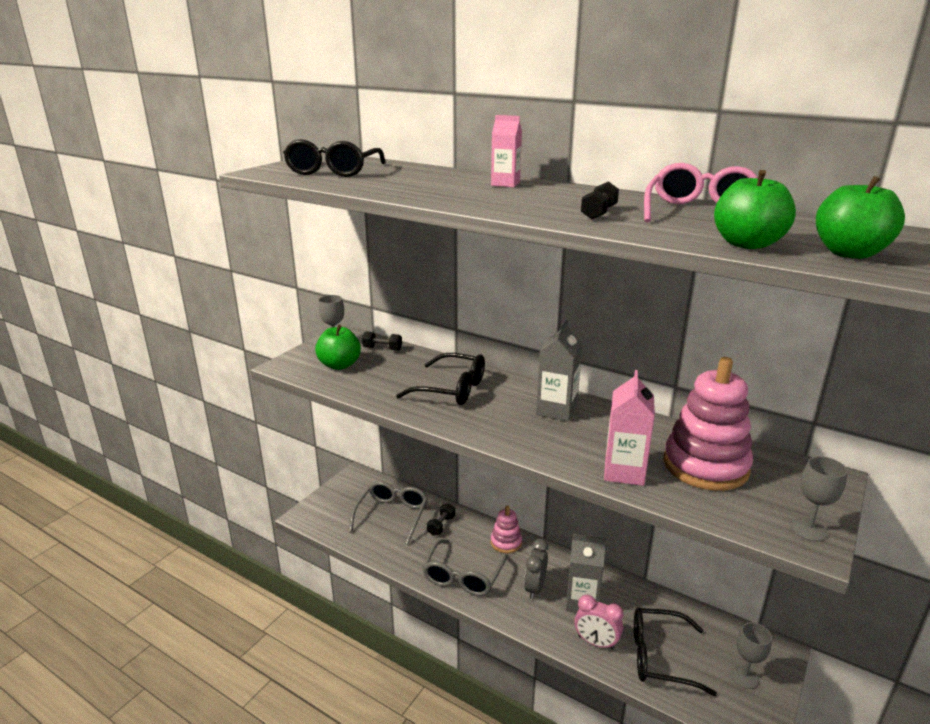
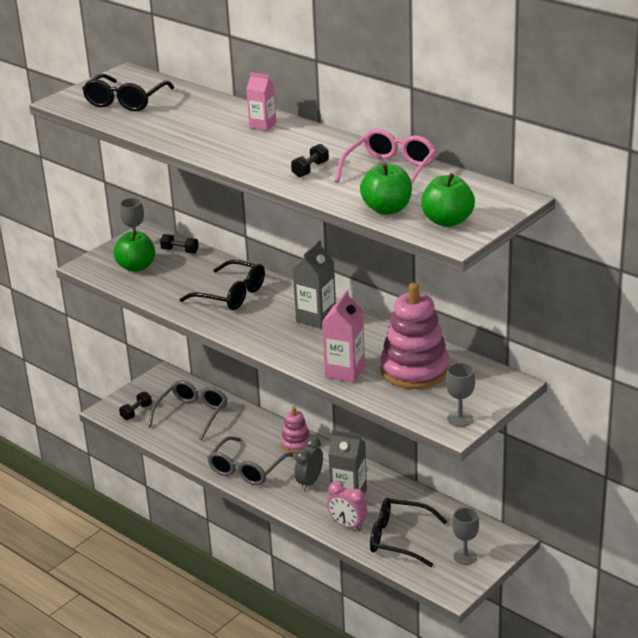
camera: 10 degrees right, 5 degrees up
(441, 525) = (238, 426): black dumbbell -> black dumbbell (136, 412)

